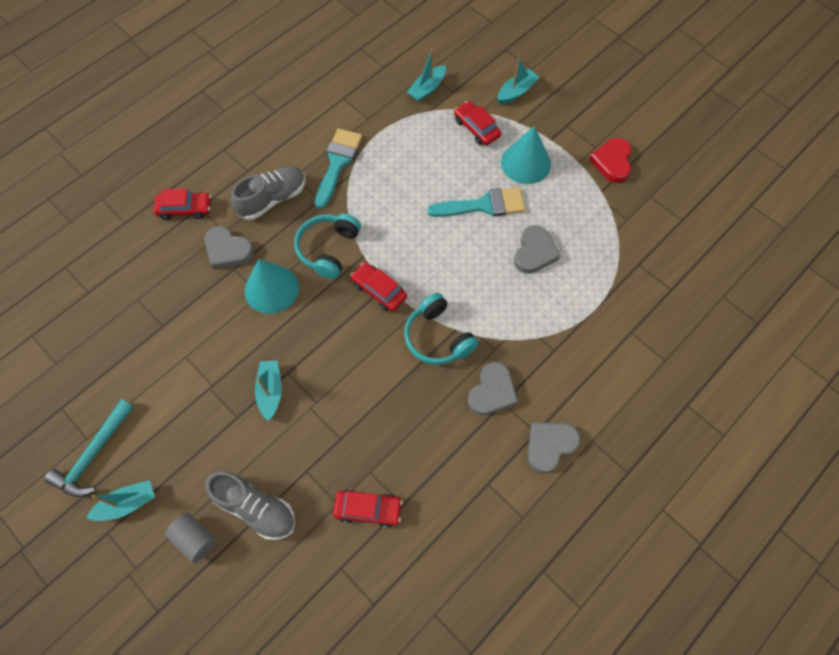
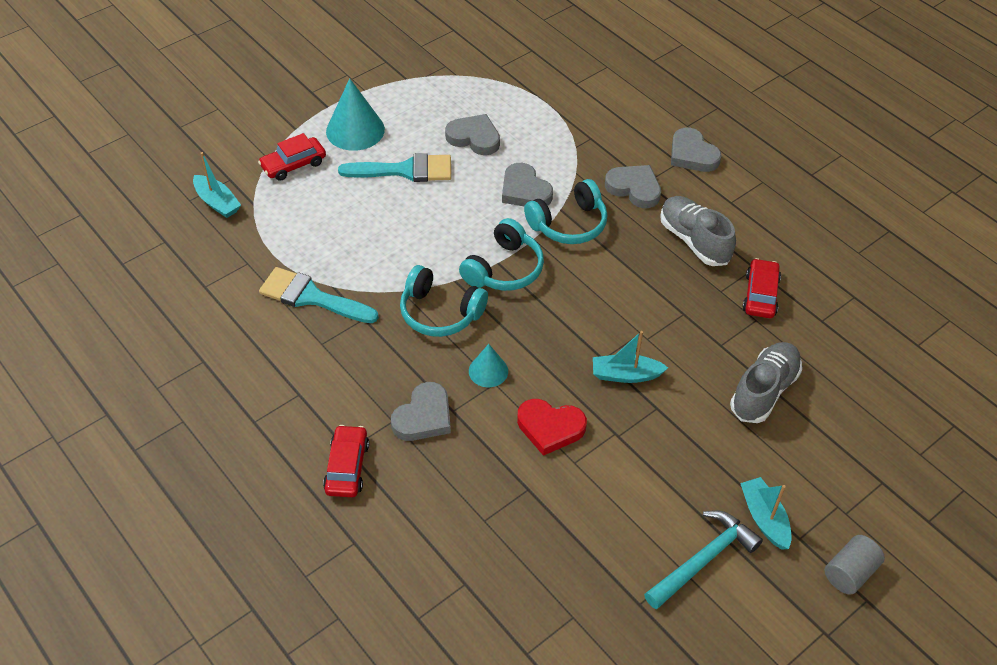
camera: 85 degrees left, 15 degrees down
(93, 454) = (703, 559): turquoise hammer -> turquoise hammer turned 75 degrees counterclockwise
(195, 539) = (801, 448): grey cylinder -> grey cylinder (849, 573)
(271, 289) = (488, 371): turquoise cone -> turquoise cone, size x0.57
(272, 199) = (353, 367): grey shoe -> grey shoe (694, 241)
(379, 290) = (504, 269): red car -> turquoise headphones
(474, 298) = (525, 190): none -> grey heart
(483, 205) = (405, 170): turquoise brush -> turquoise brush turned 90 degrees clockwise
(516, 92) = (249, 125): turquoise boat -> none
(612, 162) = (371, 65): red heart -> red heart (550, 428)

